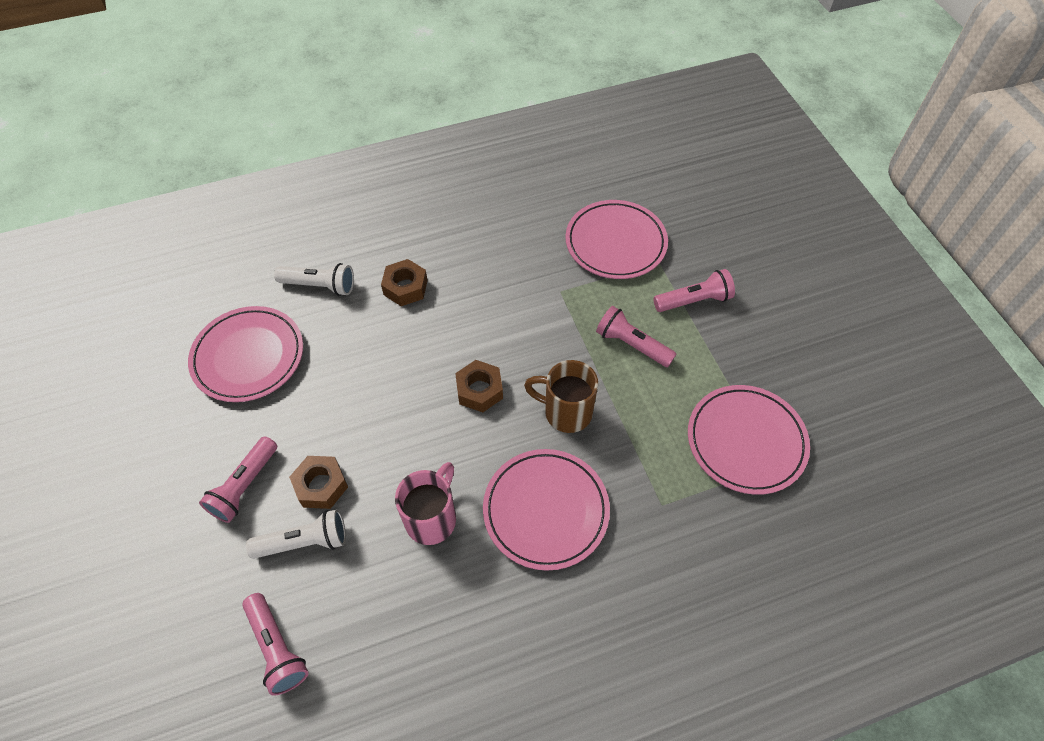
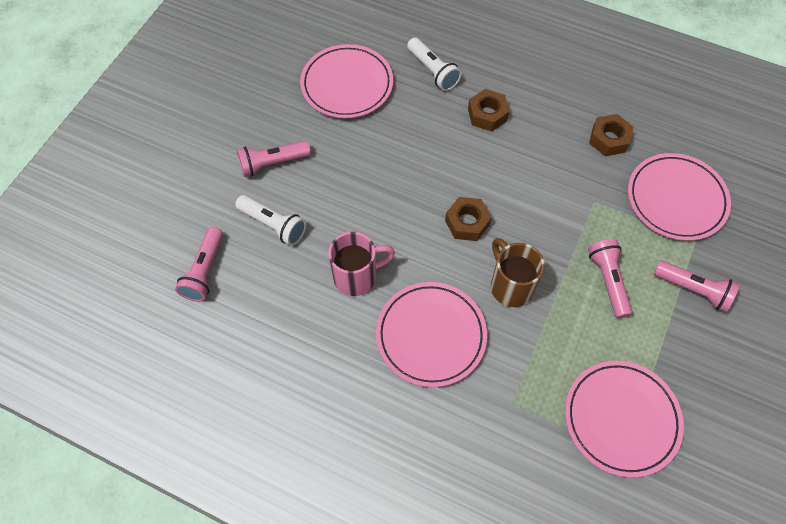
camera: 45 degrees right, 5 degrees up
(321, 485) = (313, 200): brown nut -> brown nut (609, 139)

